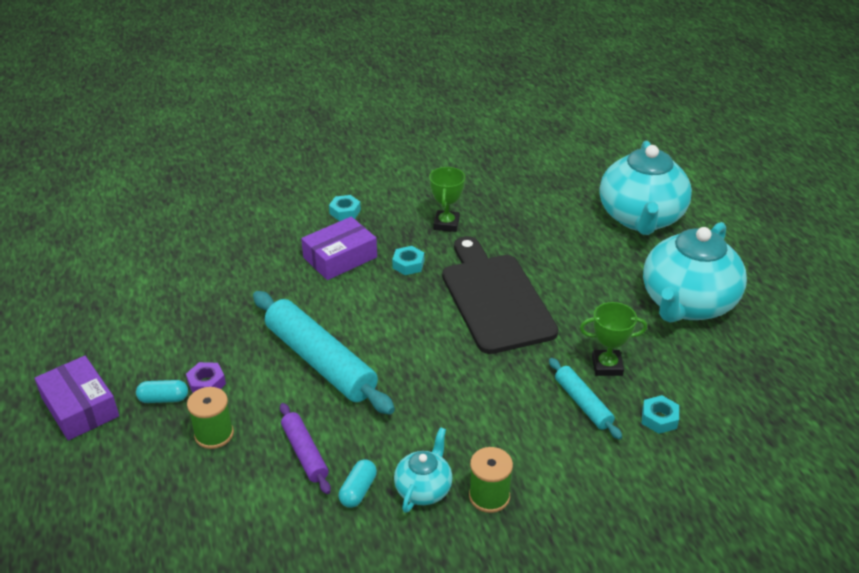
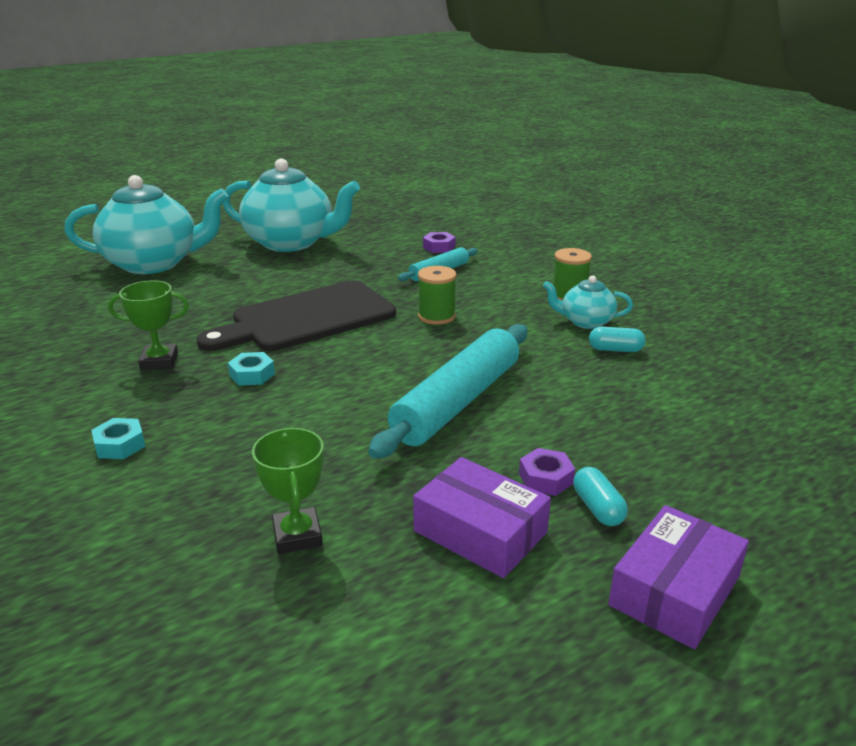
camera: 105 degrees left, 10 degrees down
(214, 434) = (620, 449): green spool -> green spool (436, 316)
(304, 453) = (597, 385): purple rolling pin -> none
(340, 257) = (242, 427): purple box -> purple box (480, 531)
(607, 366) = (387, 266): green trophy -> green trophy (297, 535)
(659, 418) = (439, 247): turquoise nut -> purple nut

